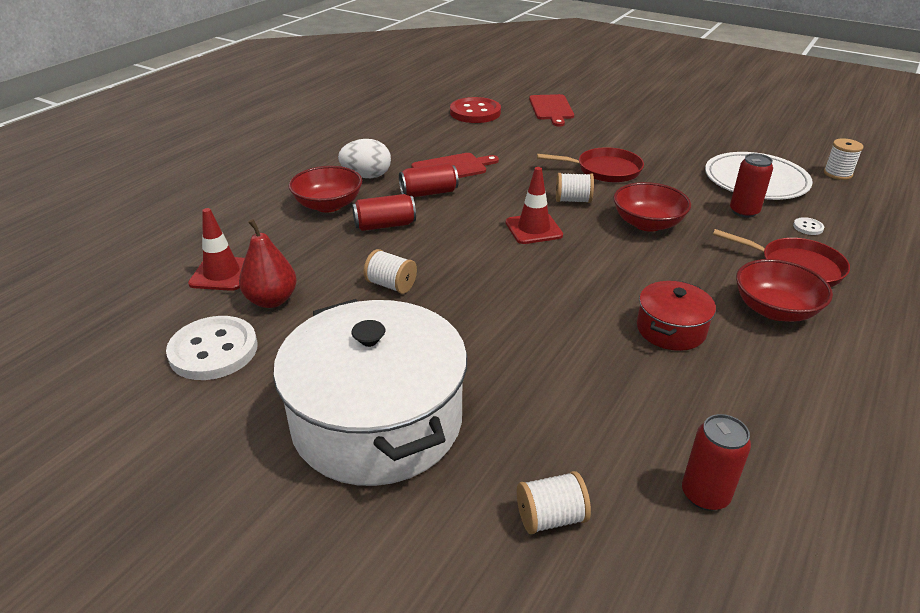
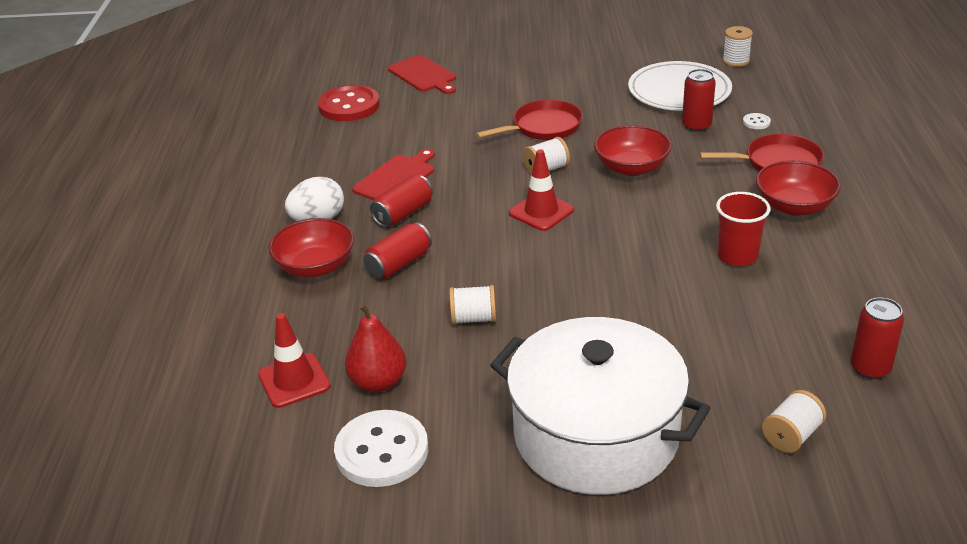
camera: 30 degrees left, 0 degrees up
(671, 329) = (737, 256): red pot -> red cup

